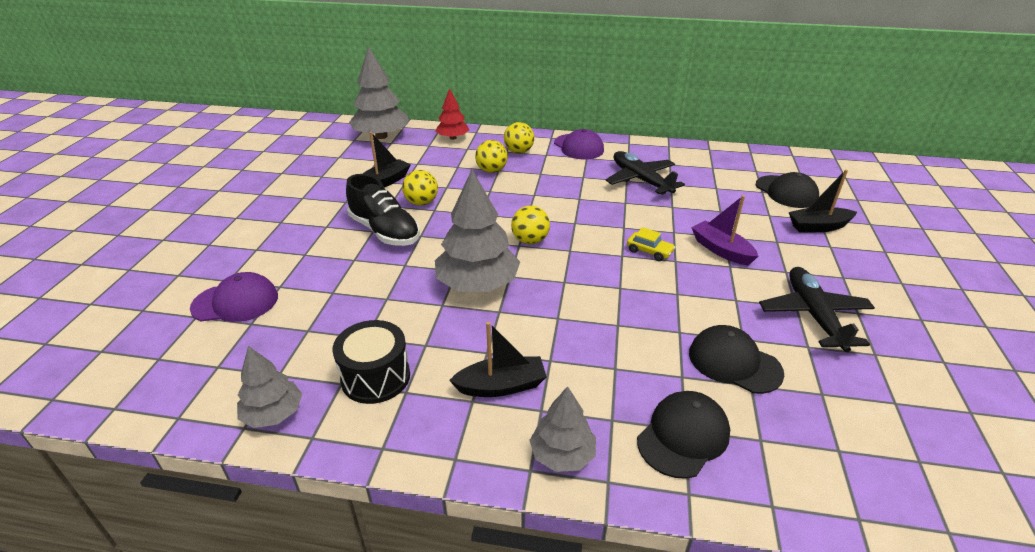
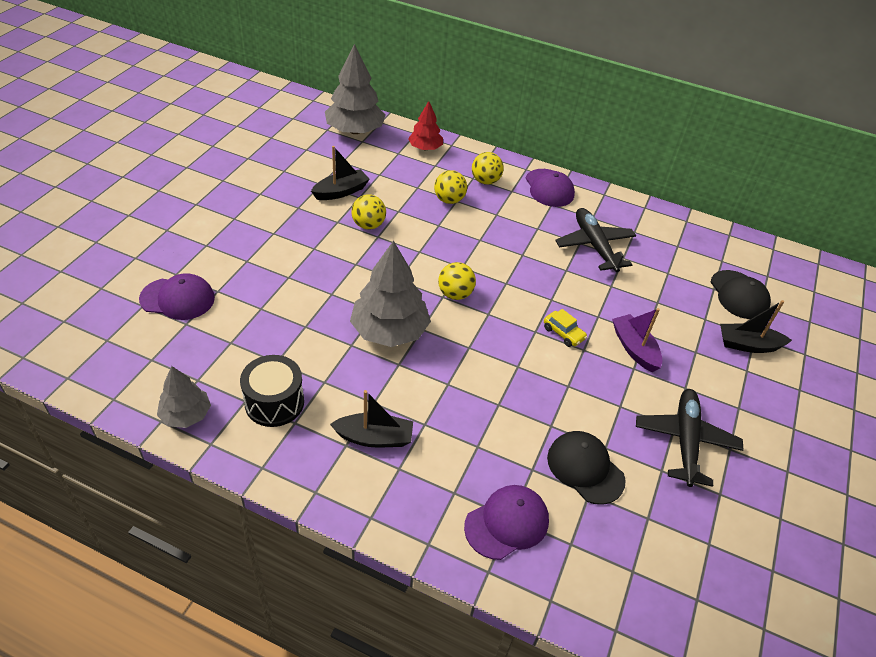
camera: 10 degrees right, 10 degrees up
(385, 231) = (324, 251): black shoe -> none
(562, 455) = (401, 512): grey tree -> none
(683, 436) = (507, 523): black cap -> purple cap

